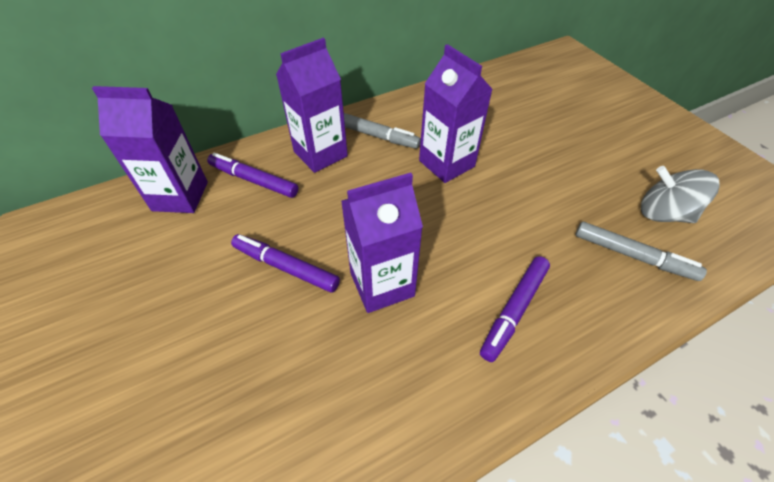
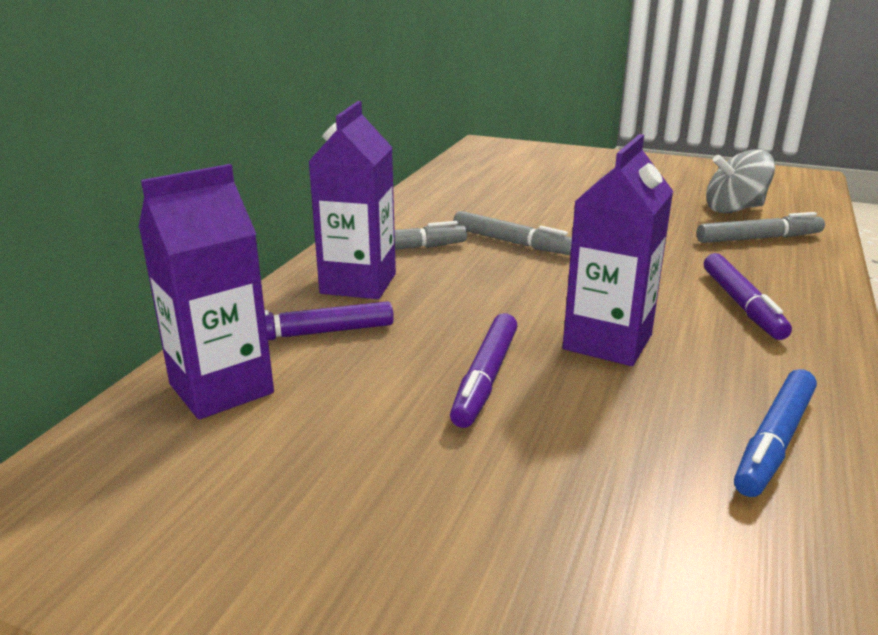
camera: 40 degrees left, 25 degrees down
(286, 267) = (485, 378): purple marker -> purple marker turned 60 degrees counterclockwise
(358, 428) = (774, 441): none -> blue marker
(446, 163) = (512, 242): purple carton -> grey marker

